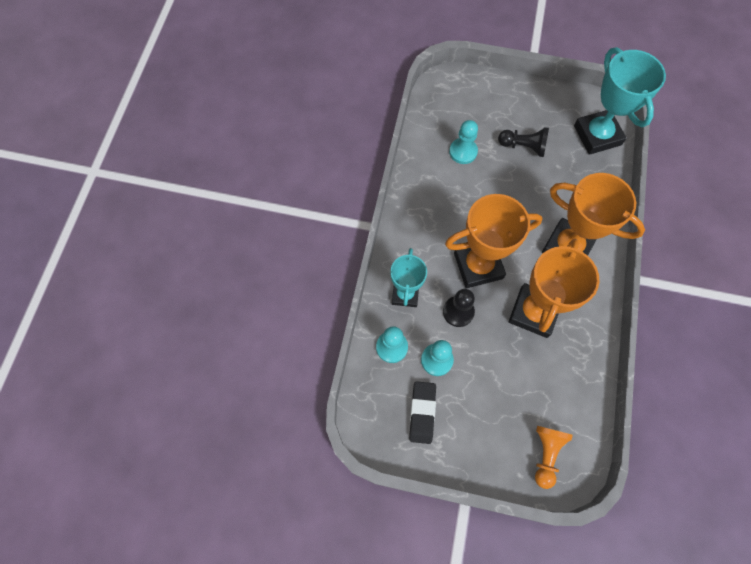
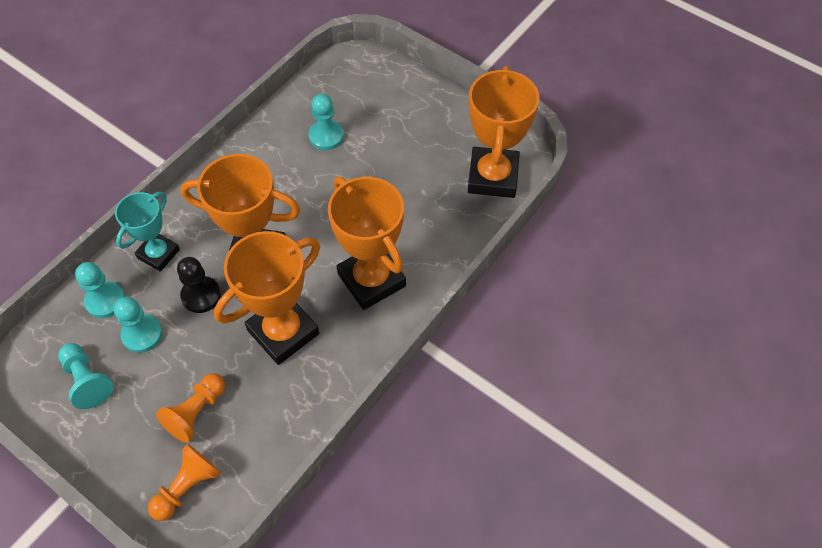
camera: 25 degrees right, 10 degrees down
(422, 413) = (87, 380): black eraser -> turquoise pawn
(515, 398) = (196, 412): none -> orange pawn
(523, 146) = (398, 156): black pawn -> none
(597, 135) = (493, 177): turquoise trophy -> orange trophy

